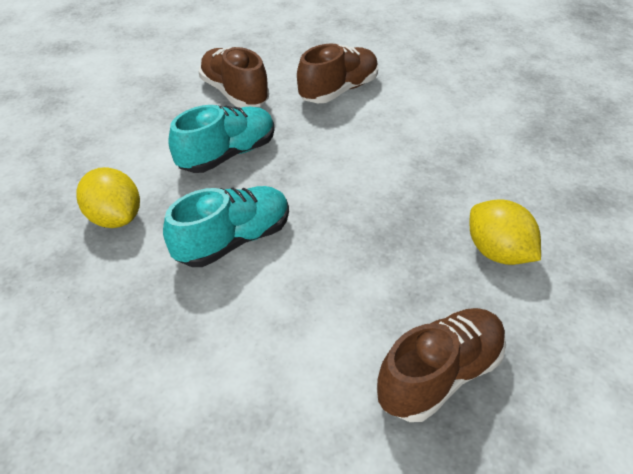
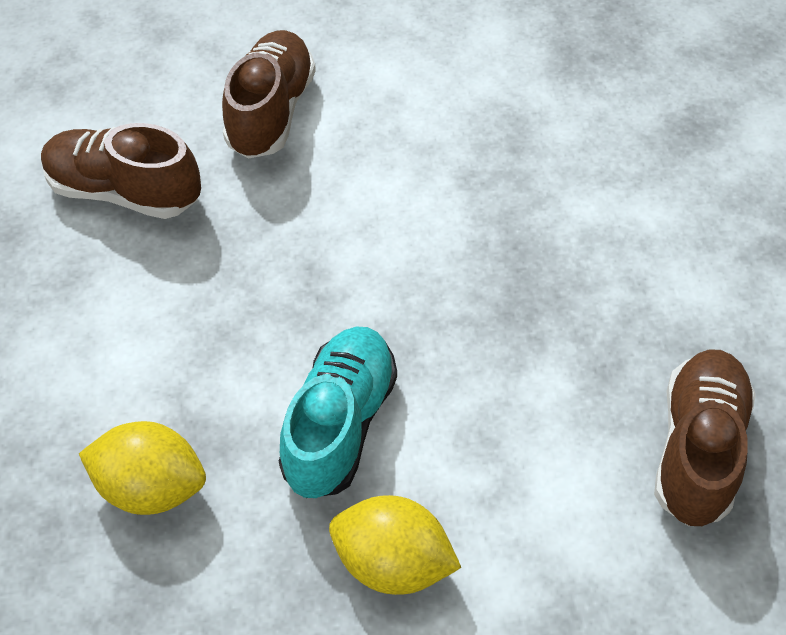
camera: 35 degrees left, 10 degrees up
(227, 154) = (212, 301): turquoise shoe -> none
(497, 252) = (646, 260): yellow lemon -> yellow lemon (392, 562)

